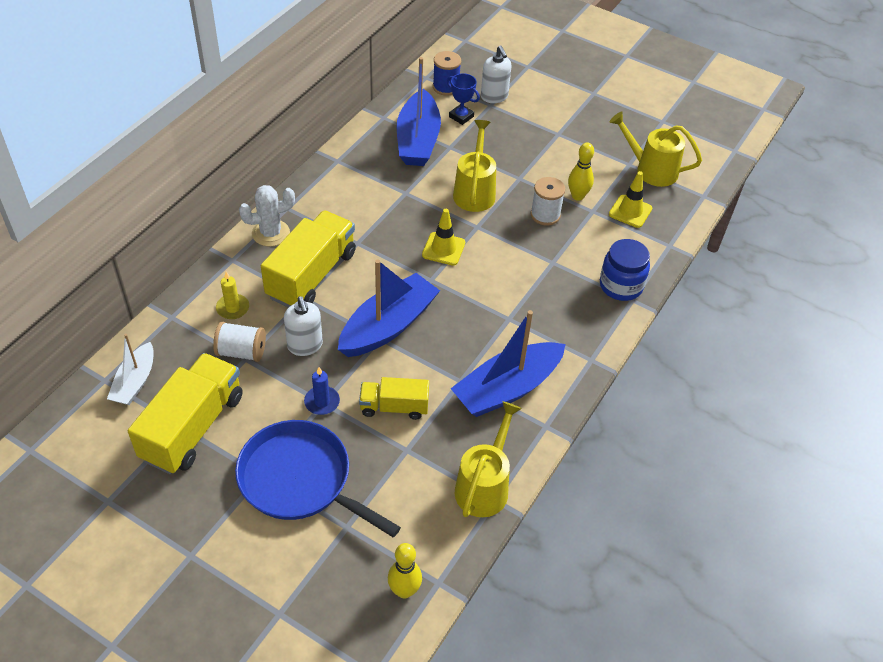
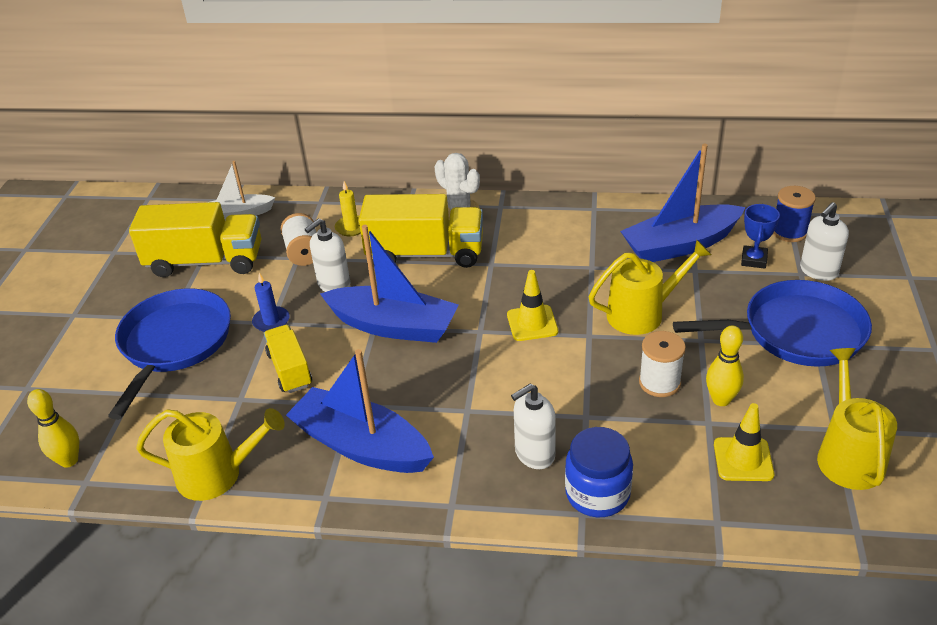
camera: 70 degrees right, 10 degrees down
(542, 135) = (797, 332): none -> blue pan
(571, 301) = (534, 454): none -> white soap dispenser

